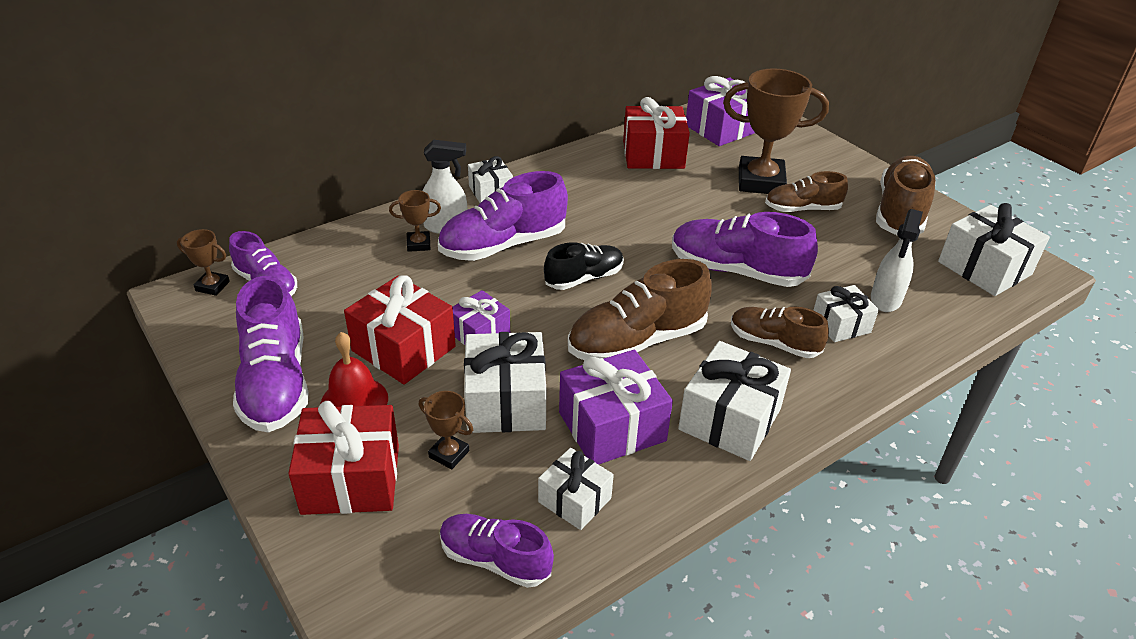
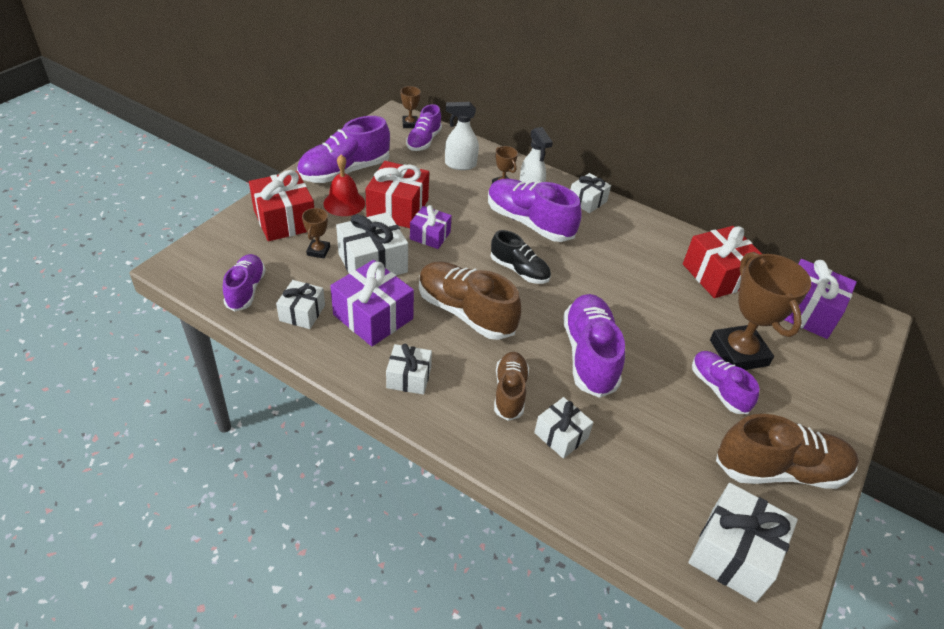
camera: 65 degrees right, 5 degrees up
(730, 419) = (409, 377): white gift -> white gift, size x0.60
(802, 209) = (718, 389): brown shoe -> purple shoe
(885, 299) = (619, 467): white spray bottle -> white spray bottle (460, 164)

